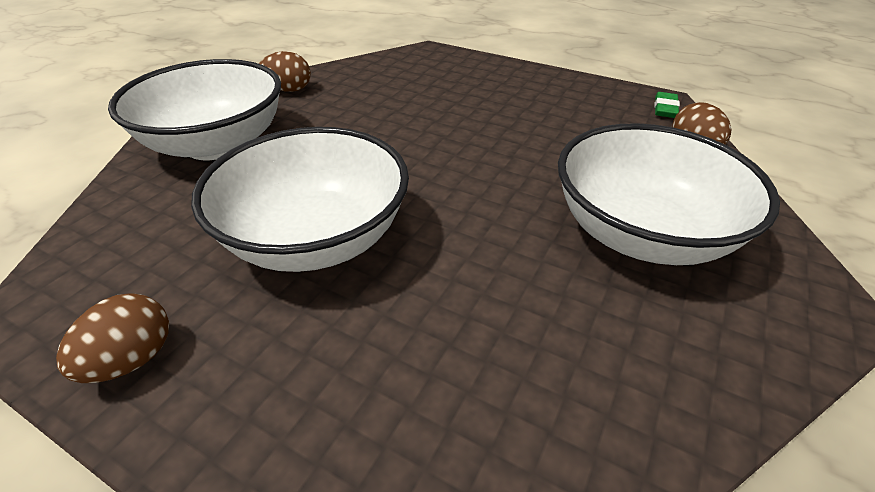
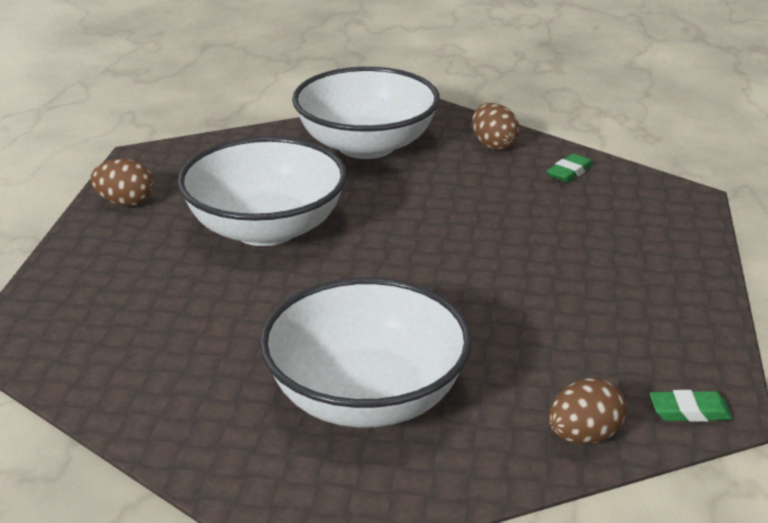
camera: 70 degrees right, 10 degrees down
(360, 74) = (569, 172): none -> green eraser

